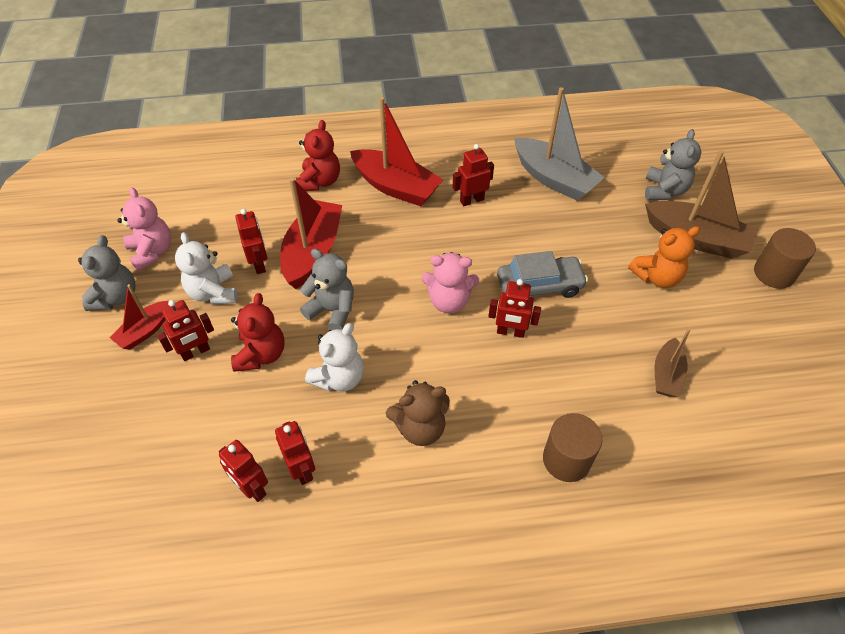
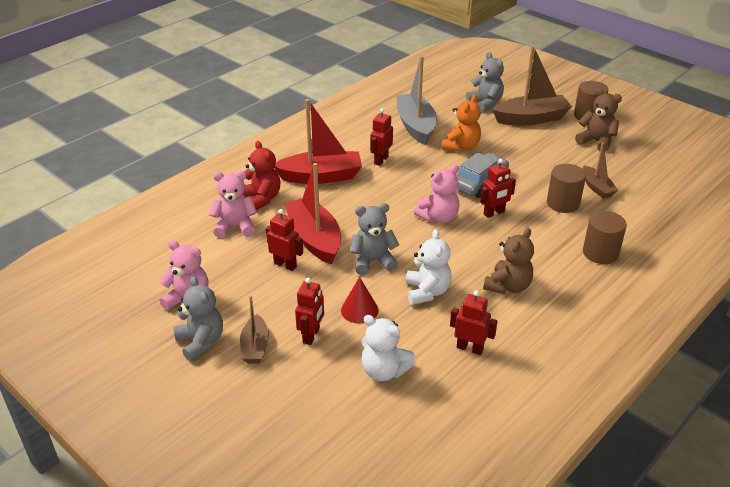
camera: 40 degrees left, 15 degrees down
(145, 331) = (255, 347): red boat -> brown boat
(213, 292) = (275, 298): white teddy bear -> white teddy bear (384, 371)
(252, 488) = (453, 377): red robot -> none
(261, 354) = (359, 310): red teddy bear -> red cone
(267, 198) = (235, 226): none -> pink teddy bear
(554, 179) = (416, 126): grey boat -> grey boat turned 105 degrees counterclockwise
(600, 369) = (563, 203): none -> brown cylinder
(657, 277) = (535, 146): orange teddy bear -> orange teddy bear (461, 146)
(742, 314) = (596, 142): none -> brown teddy bear

